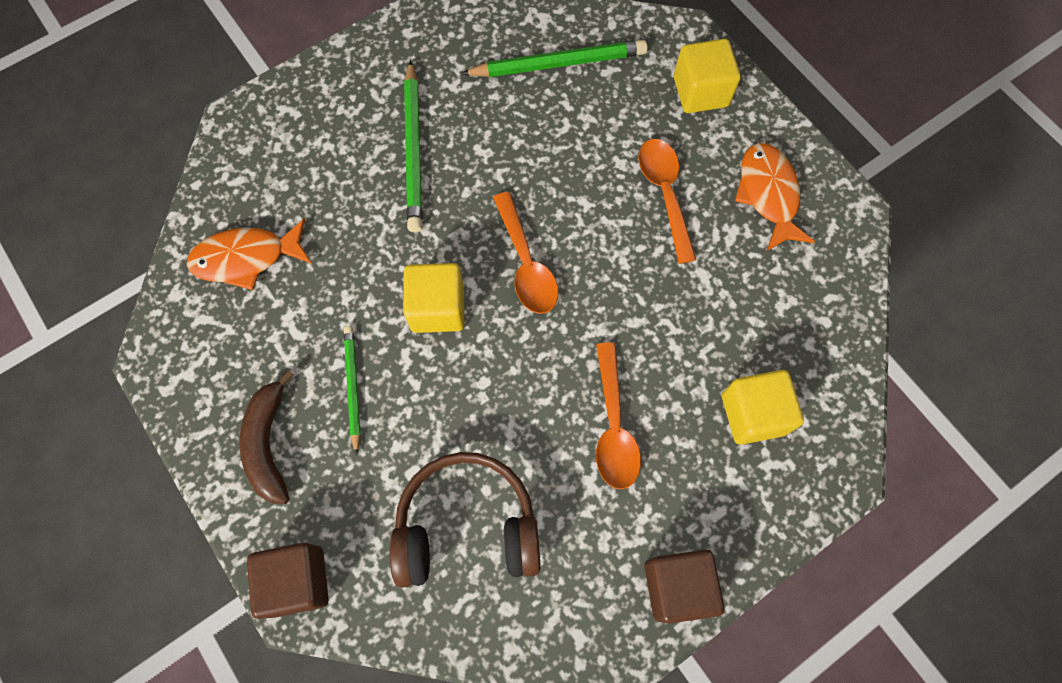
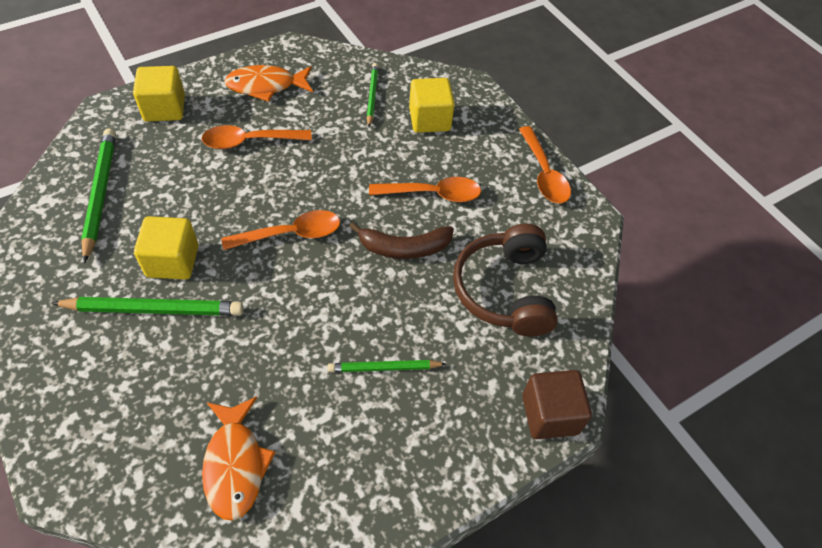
camera: 90 degrees left, 15 degrees down
(269, 444) = (430, 439): brown banana -> brown banana (404, 248)
(437, 308) = (320, 299): yellow cube -> yellow cube (173, 261)
(677, 586) = (544, 174): brown cube -> orange spoon
(782, 330) = (372, 96): none -> green pencil

